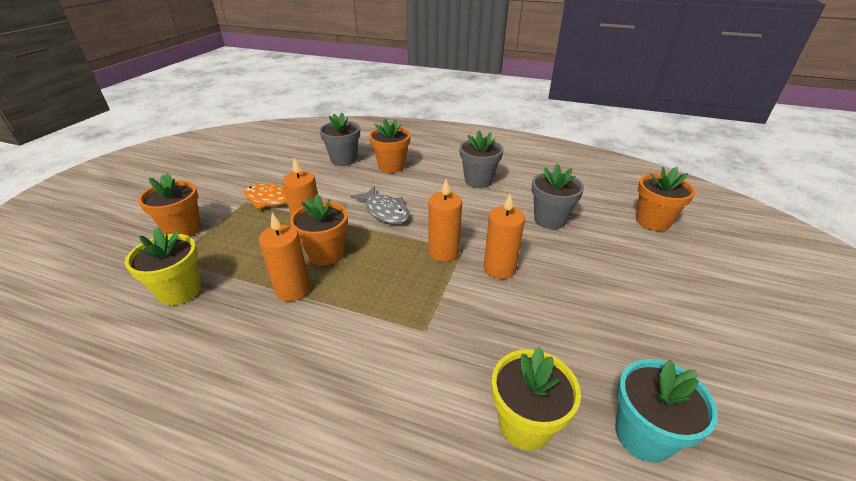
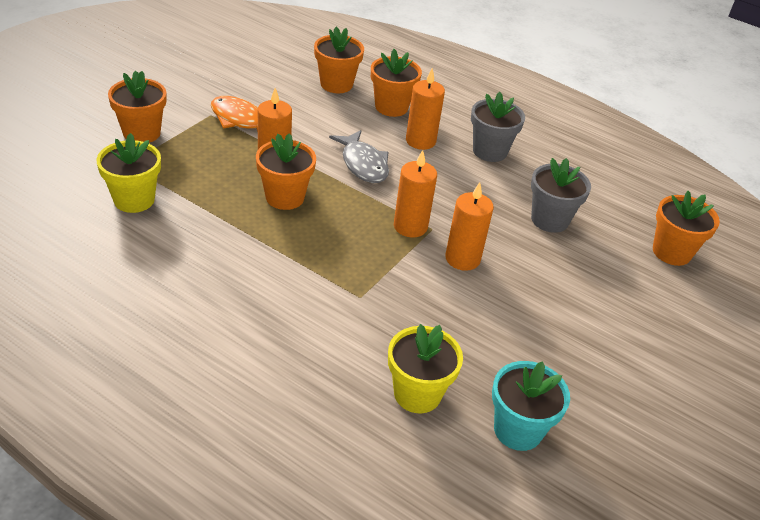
camera: 10 degrees right, 5 degrees up
(293, 289) = (243, 226): orange candle -> orange candle (420, 141)
(344, 160) = (336, 84): grey flower pot -> orange flower pot

